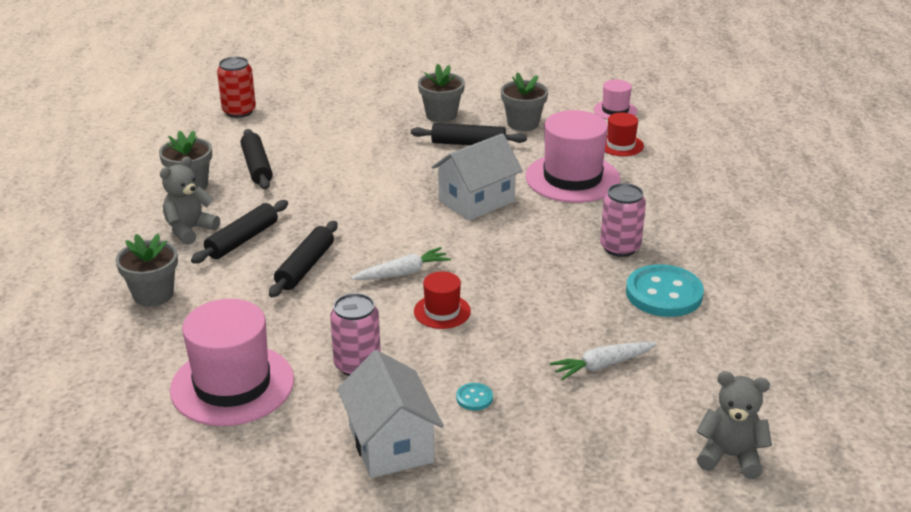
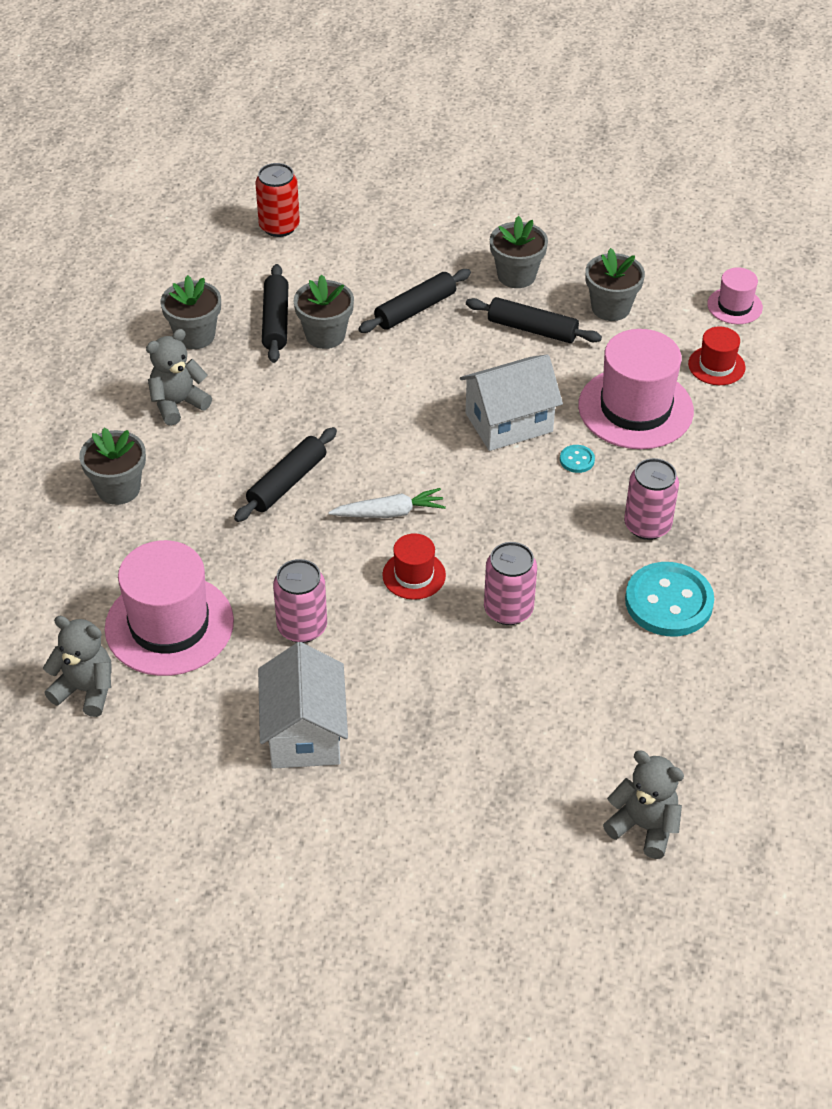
camera: 15 degrees right, 15 degrees up
(166, 450) = (86, 690): none -> grey teddy bear
(242, 240) = (230, 430): black rolling pin -> black rolling pin (415, 309)
(302, 170) = (325, 335): none -> grey flower pot
(474, 398) = (408, 695): turquoise button -> turquoise button (577, 460)
(534, 321) = (508, 610): none -> pink can
(602, 366) = (558, 684): white carrot -> none

